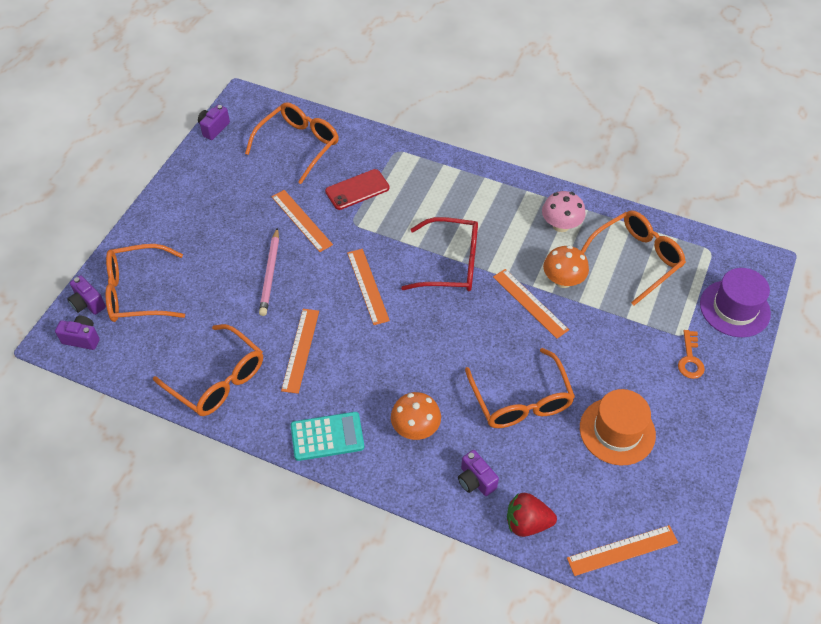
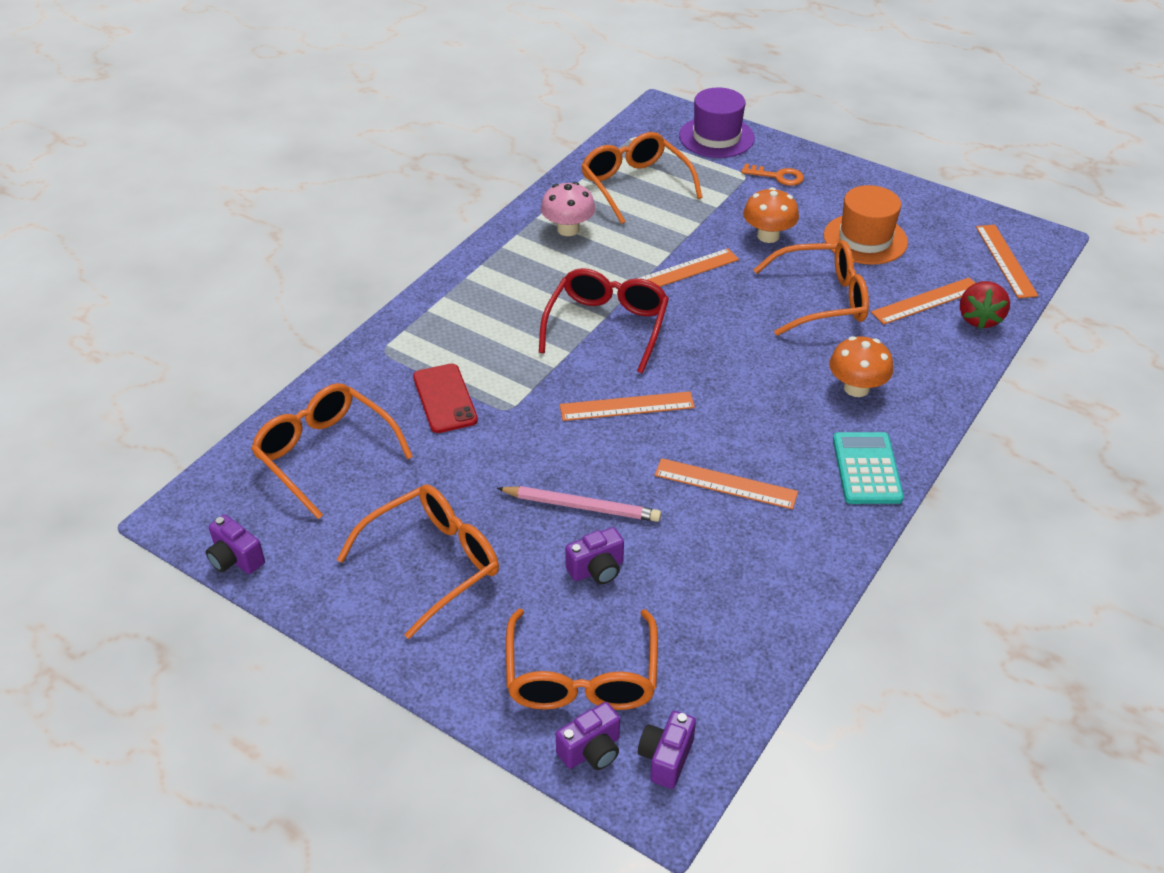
camera: 80 degrees left, 10 degrees down
(217, 379) = (766, 579): orange glasses -> orange glasses (432, 563)
(301, 220) = (485, 464): orange ruler -> orange ruler (927, 301)
(475, 480) = (928, 349): purple camera -> purple camera (597, 569)
(563, 280) = (654, 241): orange mushroom -> orange mushroom (768, 236)

